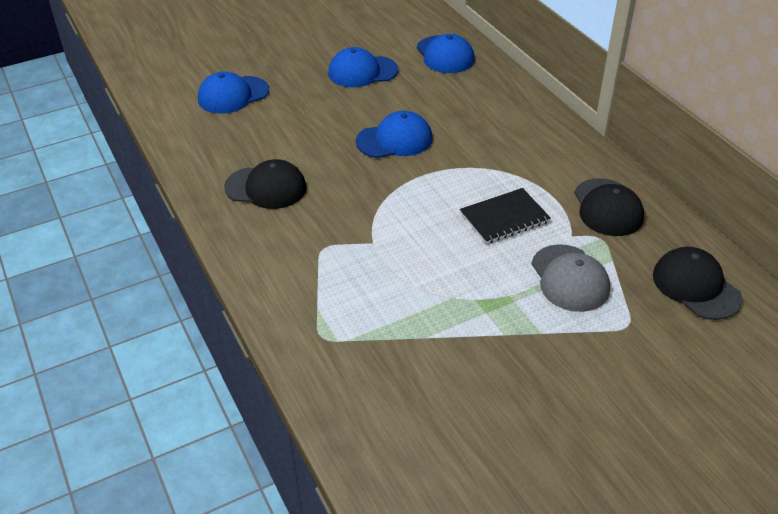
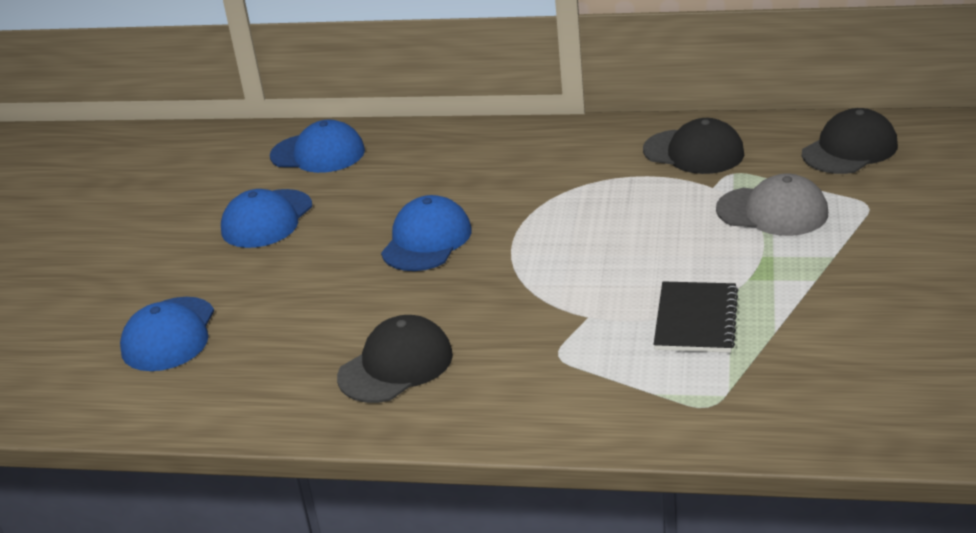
camera: 50 degrees left, 10 degrees down
(504, 217) = (642, 216): black notebook -> black notebook (695, 319)
(696, 286) = (849, 149): black cap -> black cap turned 135 degrees clockwise

